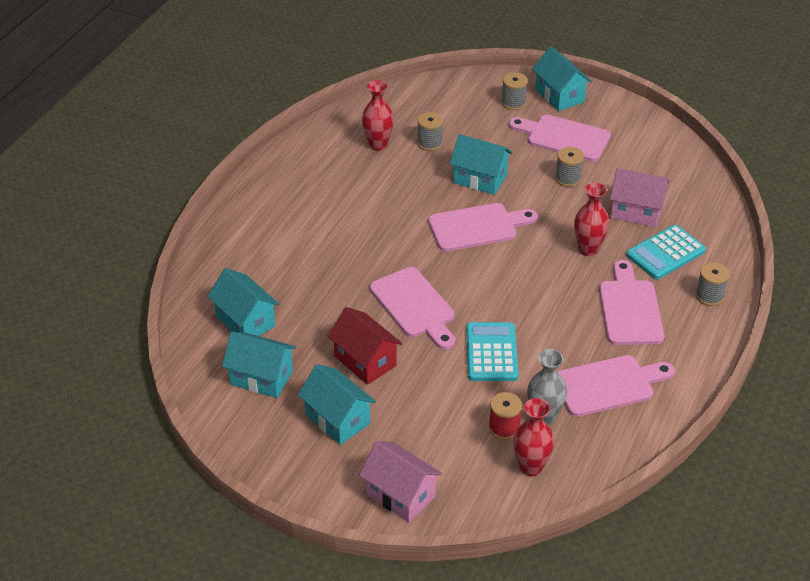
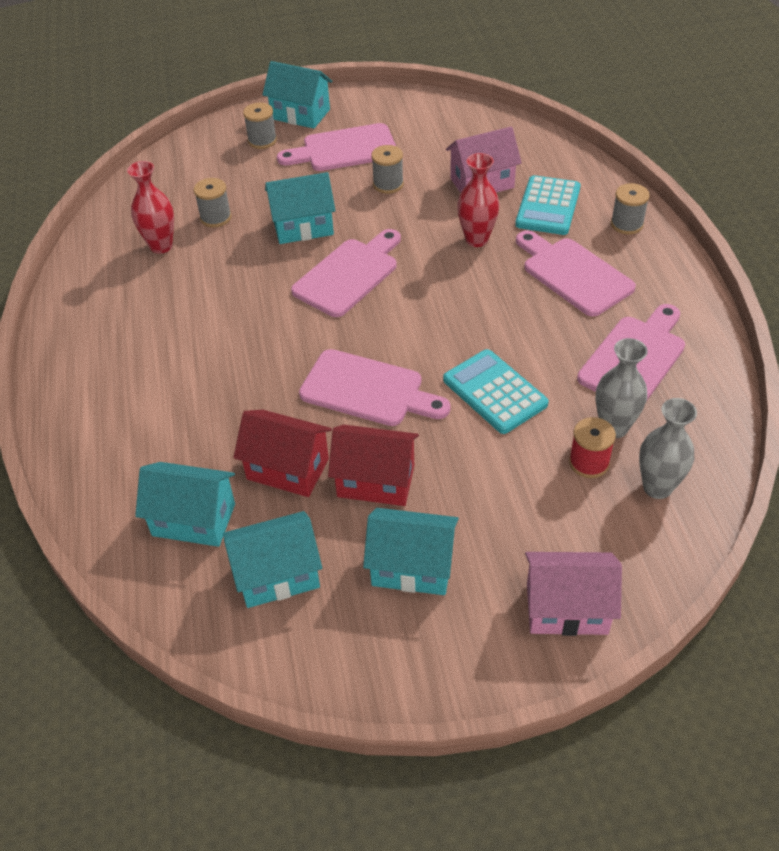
camera: 35 degrees left, 5 degrees up
(322, 324) = (287, 469): none -> red house
(531, 467) = (657, 487): red vase -> grey vase

